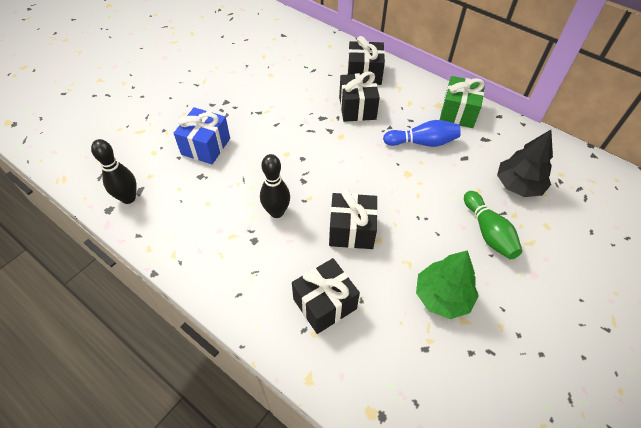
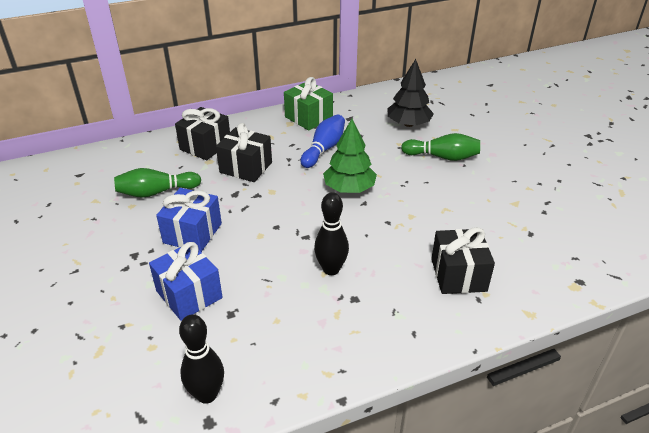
camera: 60 degrees left, 15 degrees down
(264, 118) = (192, 233): none -> blue gift
(292, 78) = (156, 192): none -> green bowling pin
(351, 230) = (390, 228): black gift -> none
(442, 296) = (488, 204): green tree -> green tree (349, 188)

